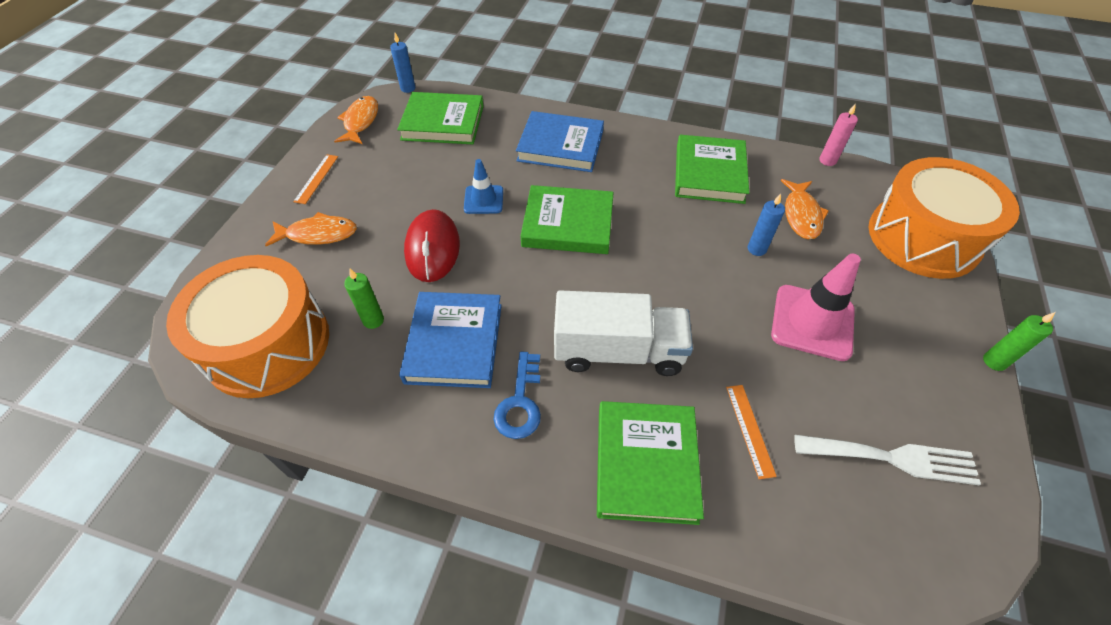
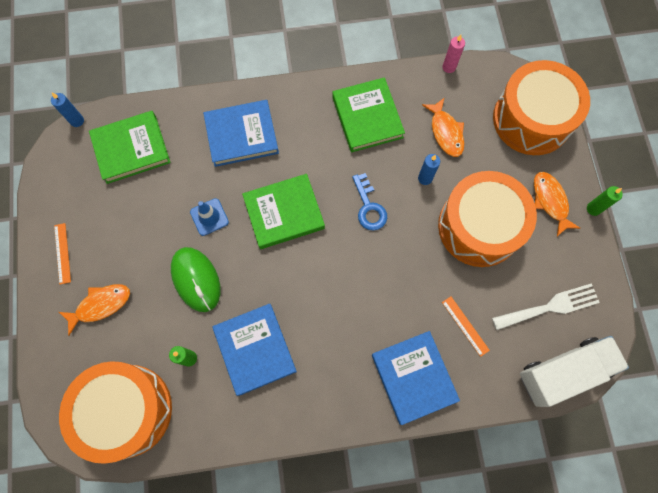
camera: 25 degrees left, 20 degrees up
(360, 121) = (59, 176): orange fish -> orange fish (550, 201)
(433, 249) = (196, 280): red mouse -> green mouse
(520, 403) = (320, 373): blue key -> blue key (369, 207)
(618, 351) = (365, 306): white truck -> white truck (564, 372)
(645, 463) = (413, 377): green book -> blue book
(812, 322) = (479, 227): pink traffic cone -> orange drum

